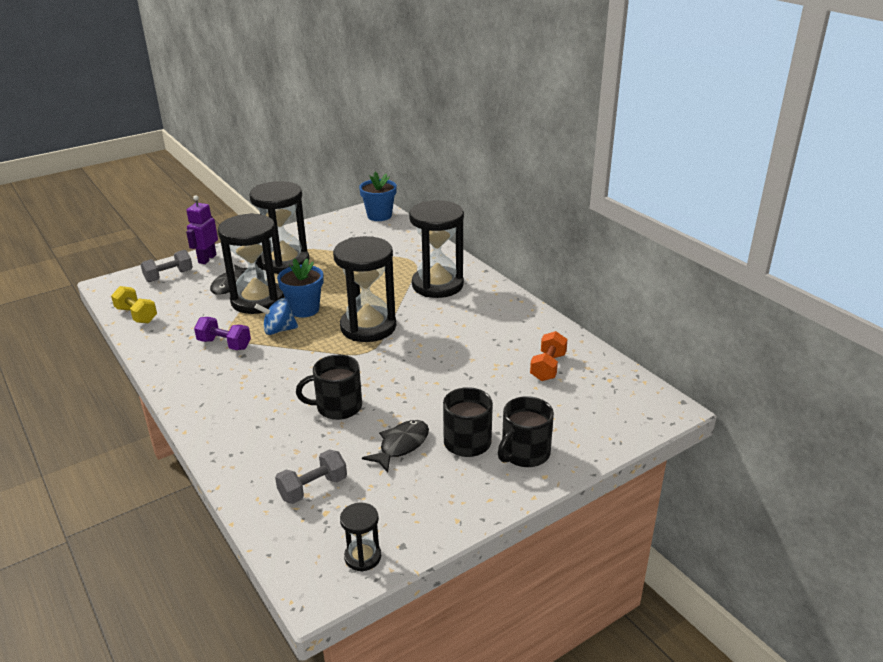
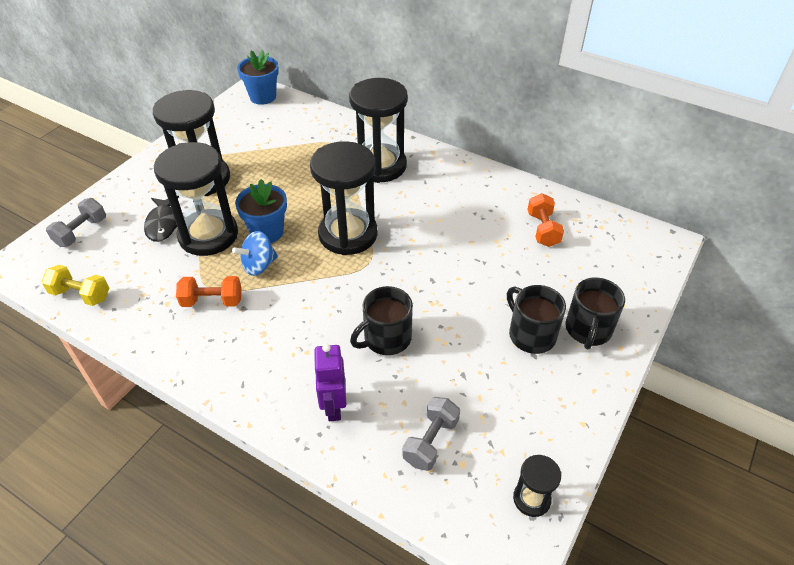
camera: 25 degrees left, 15 degrees up
(207, 259) = (110, 197): purple robot -> purple robot (333, 407)
(224, 344) = (212, 301): purple dumbbell -> orange dumbbell
(401, 445) = (477, 361): black fish -> none

